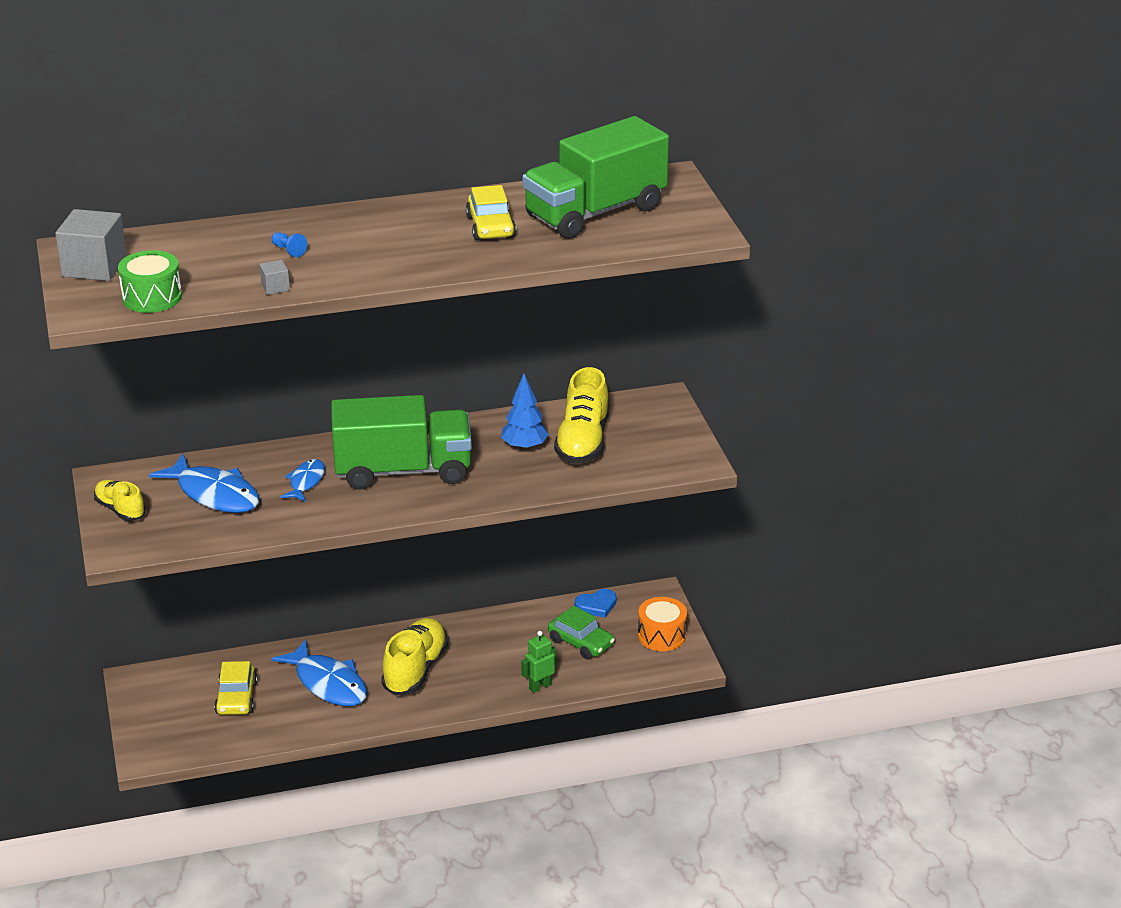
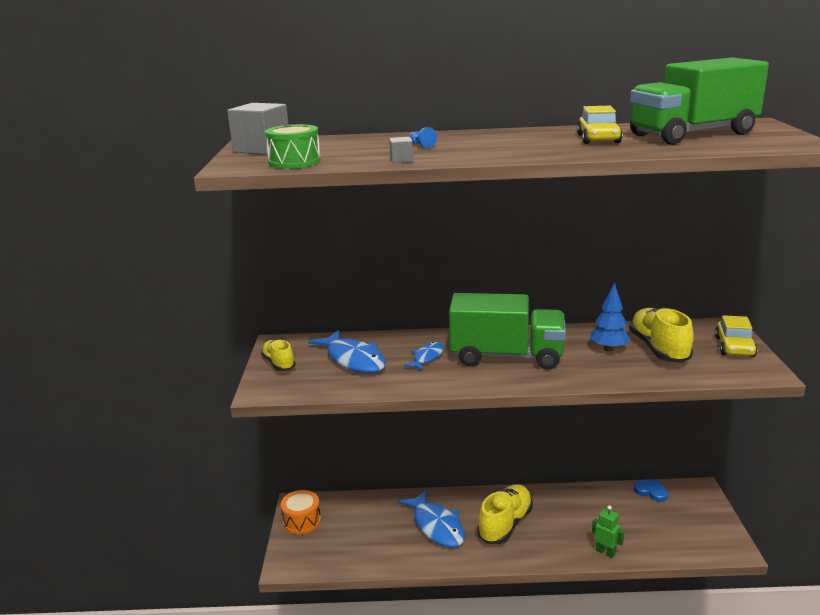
camera: 15 degrees right, 10 degrees down
(236, 698) = (366, 528): yellow car -> yellow car (734, 347)
(540, 686) = (605, 552): green robot -> green robot turned 60 degrees clockwise
(581, 642) = (639, 519): green car -> none
(583, 441) = (658, 349): yellow shoe -> yellow shoe turned 150 degrees clockwise
(596, 605) = (651, 491): blue heart -> blue heart turned 135 degrees counterclockwise
(661, 635) = (707, 522): orange drum -> orange drum (302, 521)

